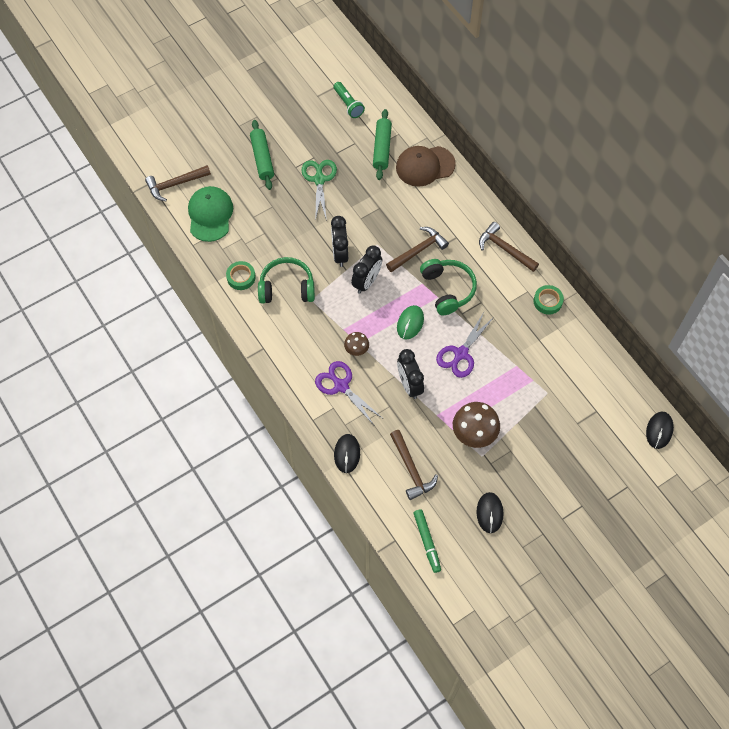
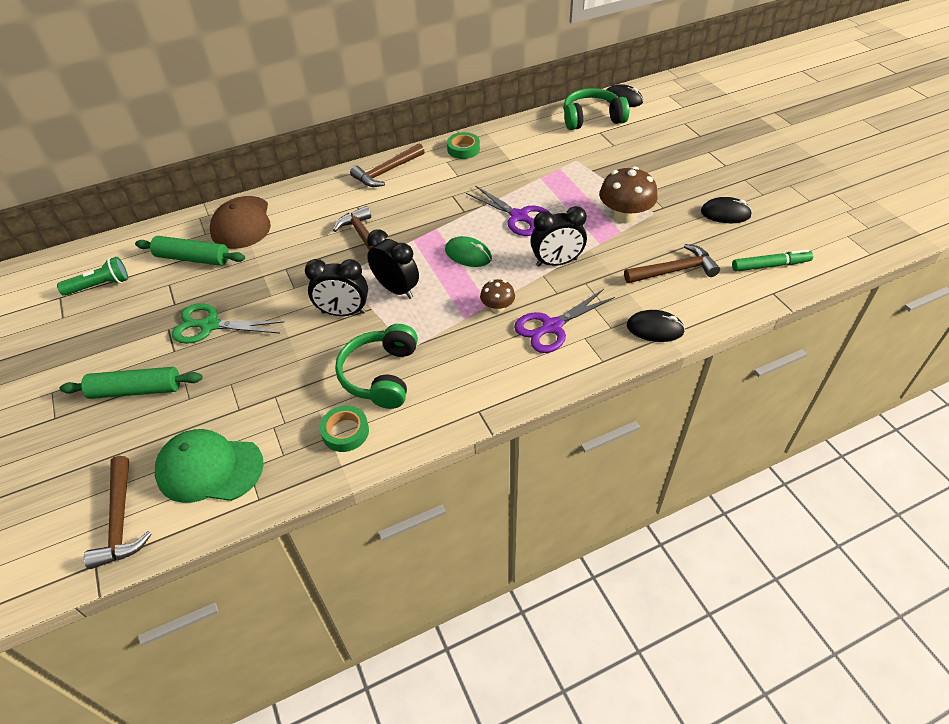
camera: 80 degrees left, 15 degrees down
(447, 289) = (428, 219): green headphones -> green headphones (592, 119)

